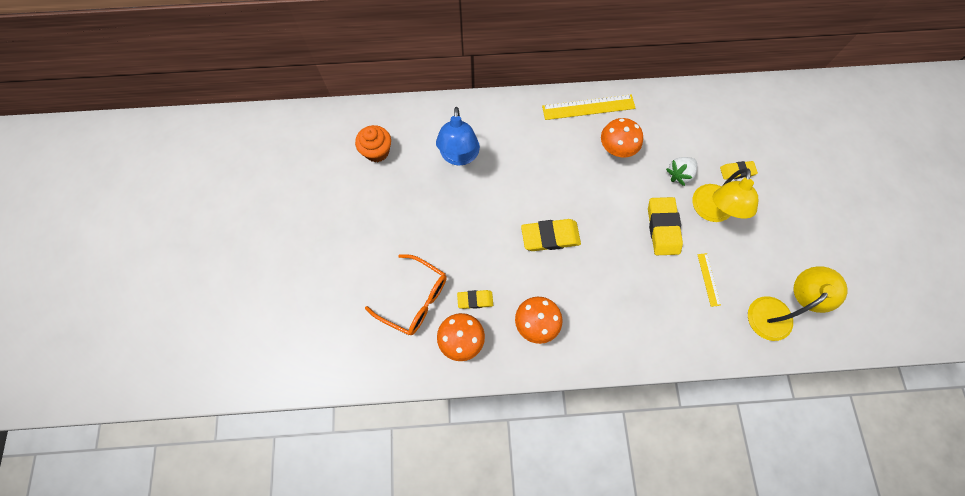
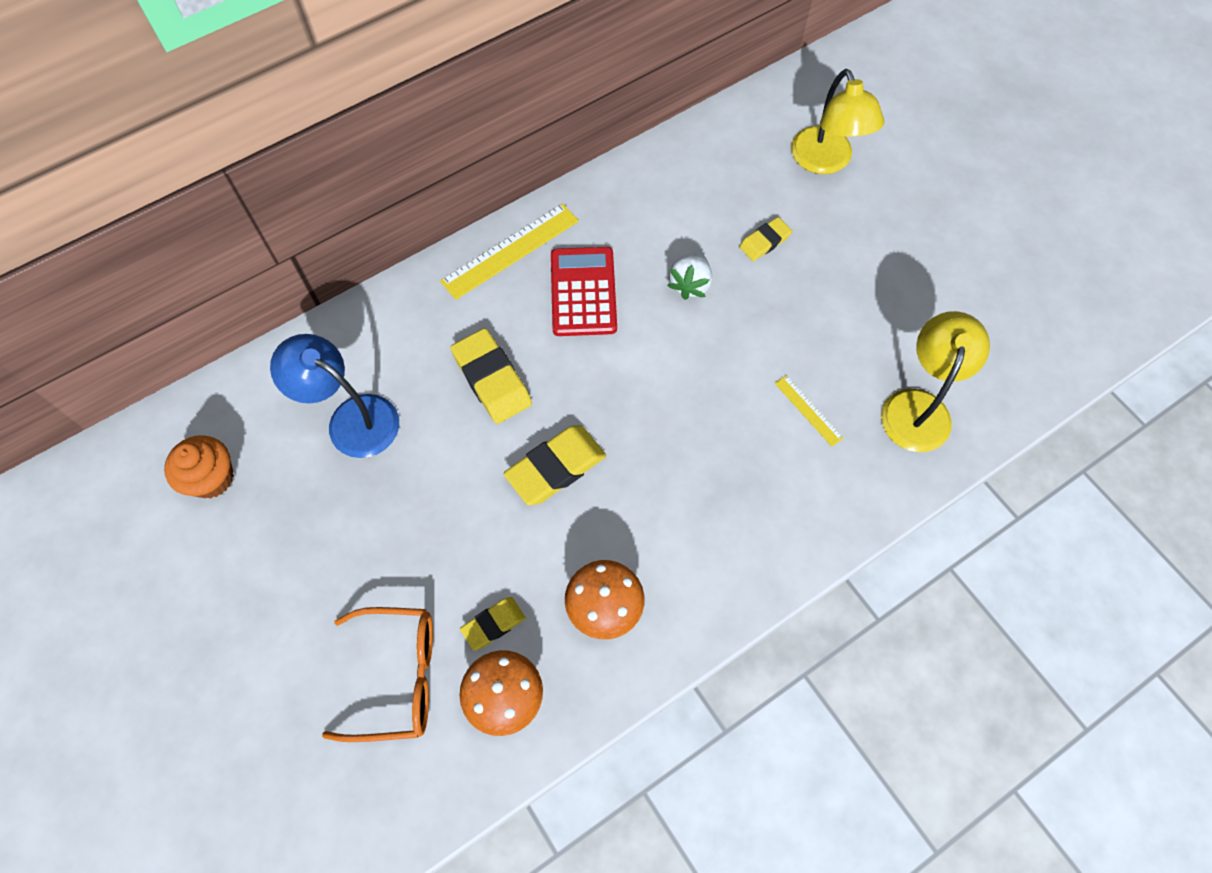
camera: 30 degrees left, 5 degrees down
(459, 156) = (351, 418): blue lamp -> blue lamp turned 150 degrees clockwise
(616, 149) = (583, 292): orange mushroom -> red calculator
(663, 228) = (708, 371): yellow eraser -> yellow eraser (492, 379)
(711, 211) = (761, 314): yellow lamp -> yellow lamp (826, 161)

